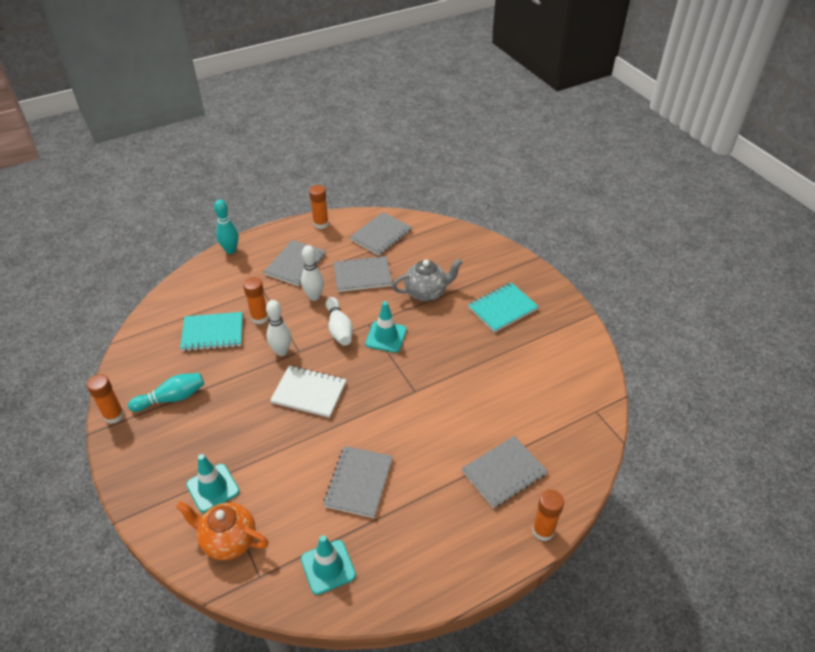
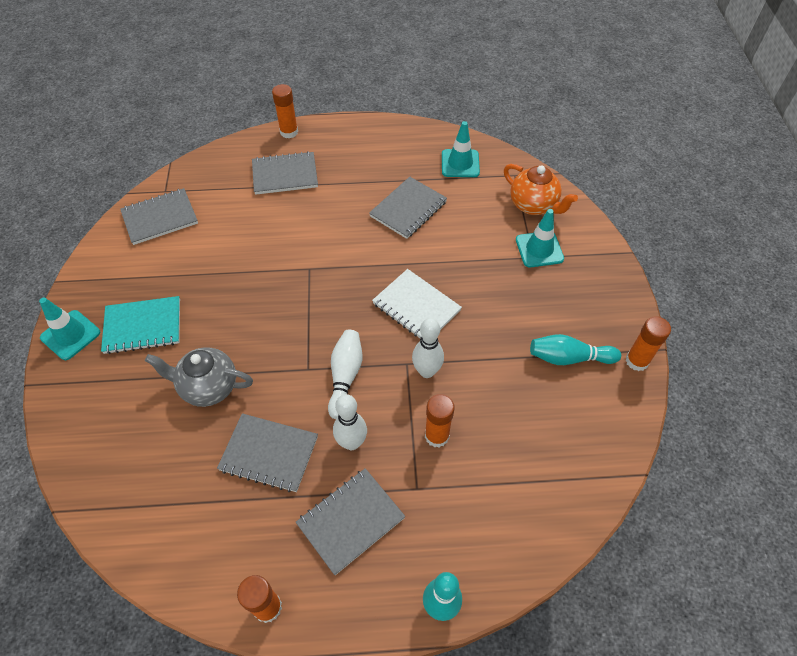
camera: 155 degrees left, 10 degrees up
(213, 333) = (504, 435): turquoise notebook -> none
(381, 235) = (192, 529): grey notebook -> grey notebook (160, 218)
(386, 337) = (298, 343): turquoise traffic cone -> turquoise traffic cone (70, 335)

